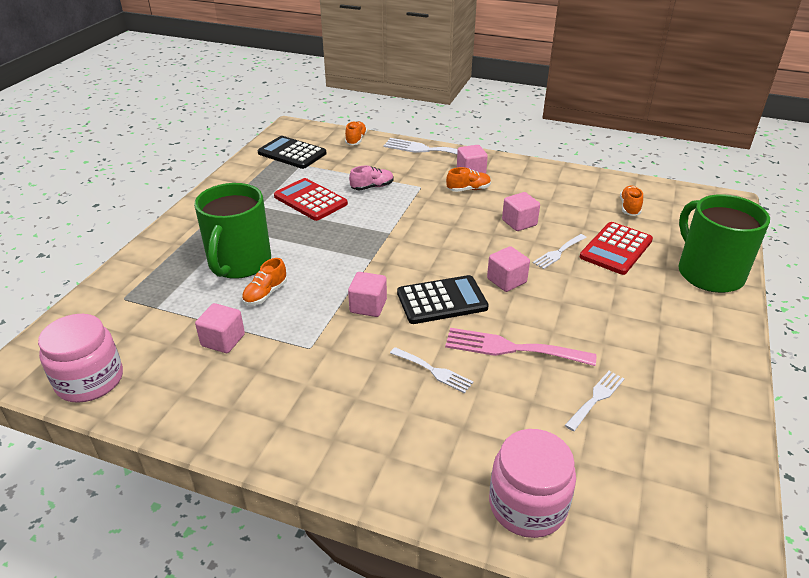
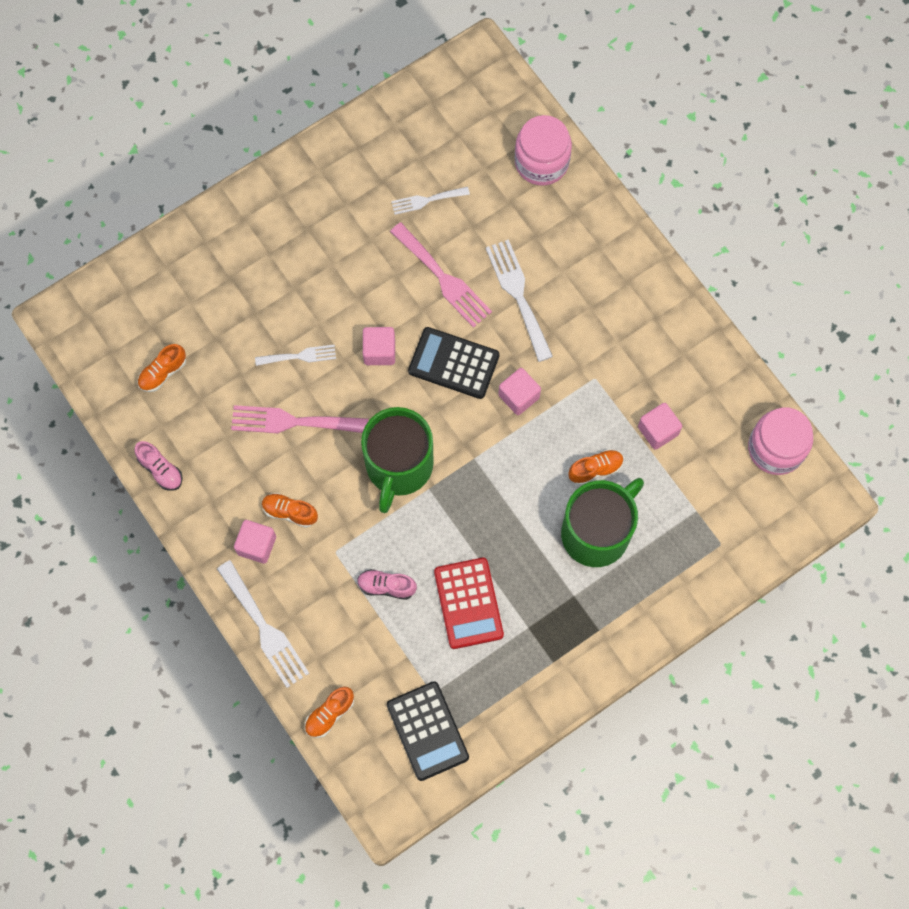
camera: 145 degrees left, 35 degrees up
(434, 371) = (518, 295): white fork -> white fork, size x1.67
(519, 223) = (292, 421): pink cube -> pink fork
(566, 174) = (160, 470): none -> pink shoe
(616, 249) = (244, 327): red calculator -> none
(708, 273) = (203, 248): green mug -> green mug (398, 466)

